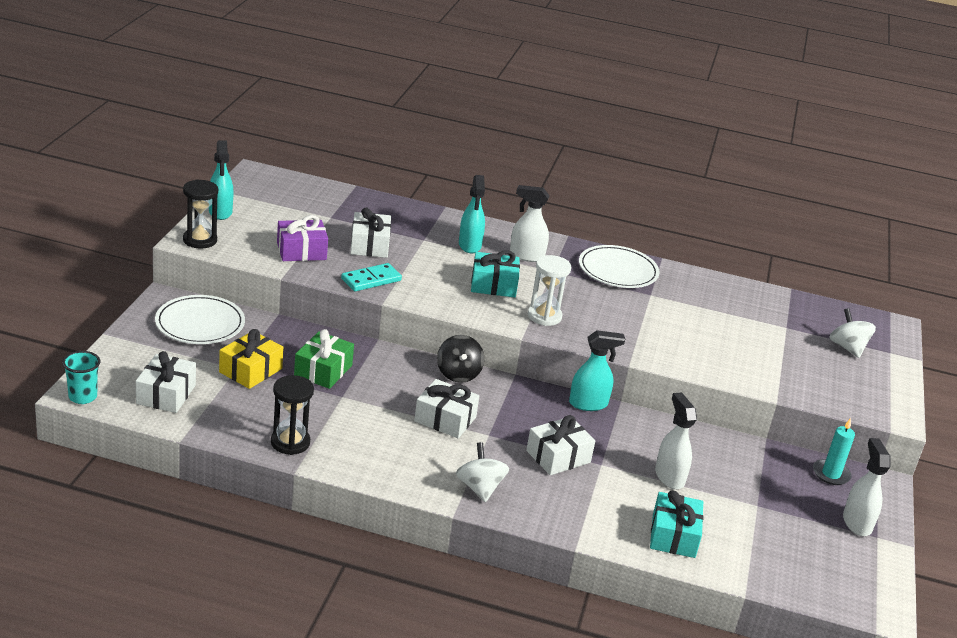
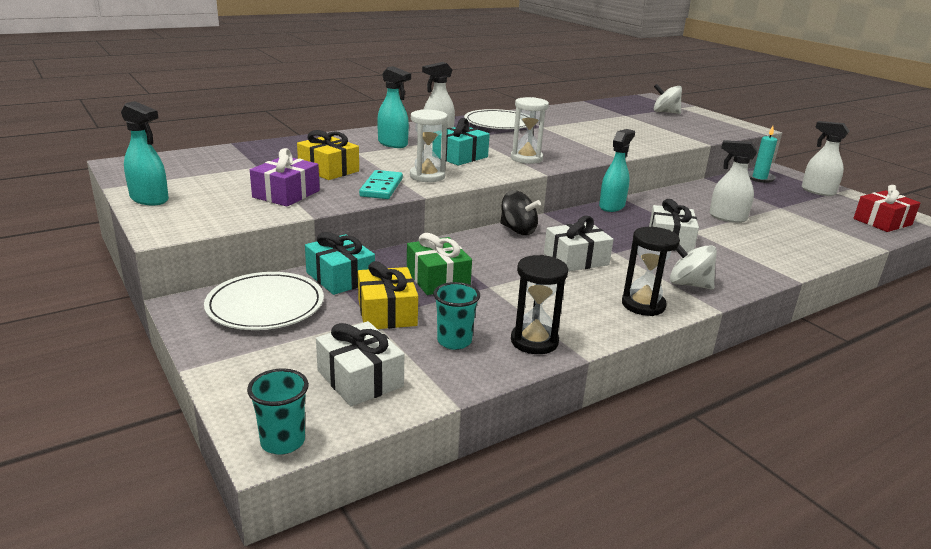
camera: 45 degrees left, 5 degrees down
(200, 240) = (175, 225): black hourglass -> black hourglass (643, 305)
(249, 411) = (454, 341): none -> turquoise cup
(370, 245) = (328, 170): white gift -> yellow gift
(424, 288) = (427, 176): none -> white hourglass
(673, 536) = (802, 243): turquoise gift -> turquoise gift (340, 277)
(829, 583) = (882, 222): none -> red gift

